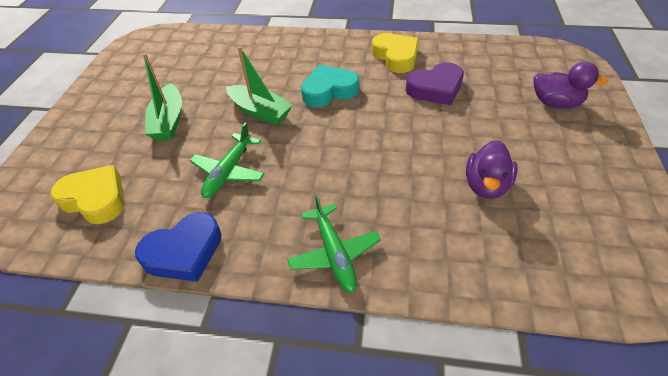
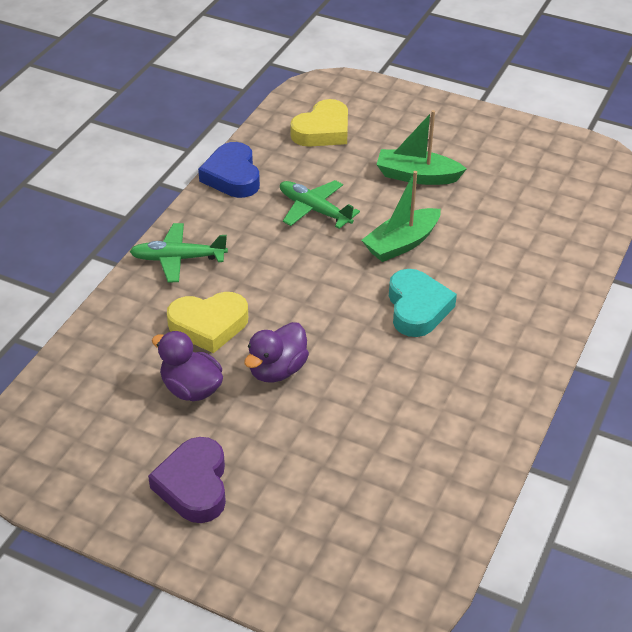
camera: 105 degrees right, 5 degrees down
(396, 56) = (471, 395): yellow heart -> yellow heart (209, 325)
(435, 88) = (376, 411): purple heart -> purple heart (194, 485)
(555, 103) = (286, 526): purple duck -> purple duck (277, 370)

